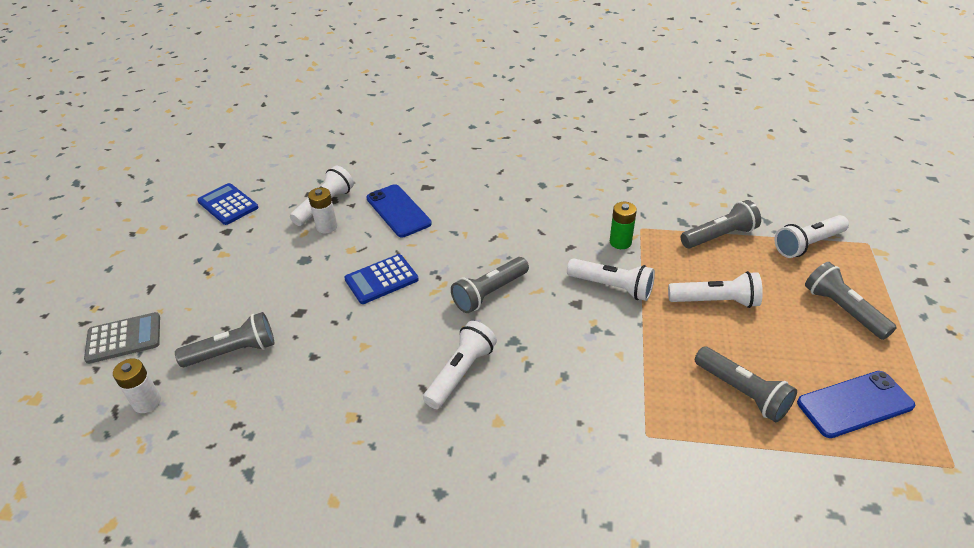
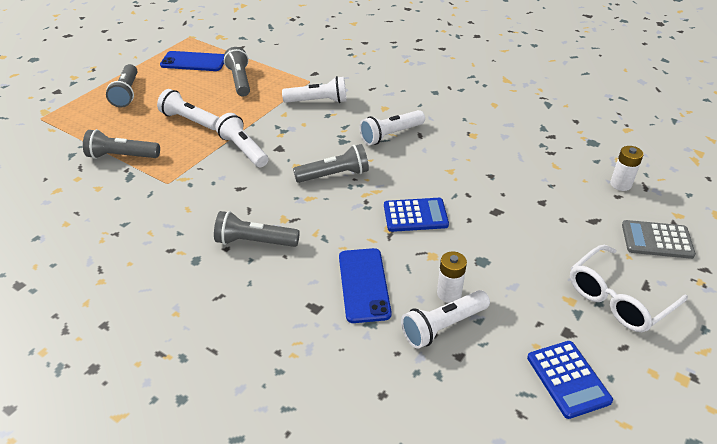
camera: 155 degrees left, 0 degrees up
(179, 268) = (618, 298): none -> white glasses
(233, 352) = (555, 198): grey flashlight -> grey flashlight (255, 241)
(620, 242) = (197, 178): green battery -> none
(808, 244) = (76, 130): white flashlight -> white flashlight (318, 101)

